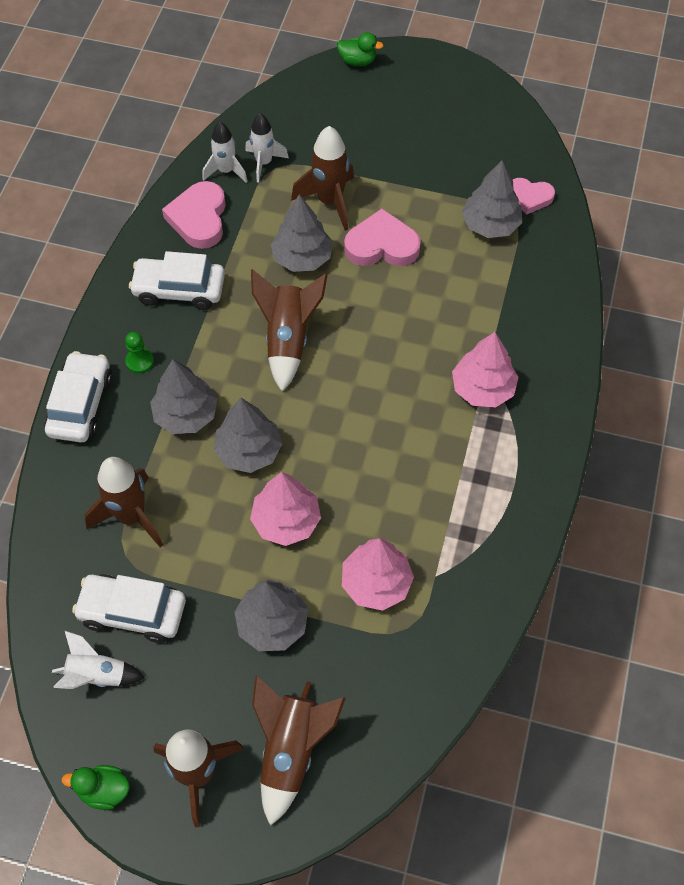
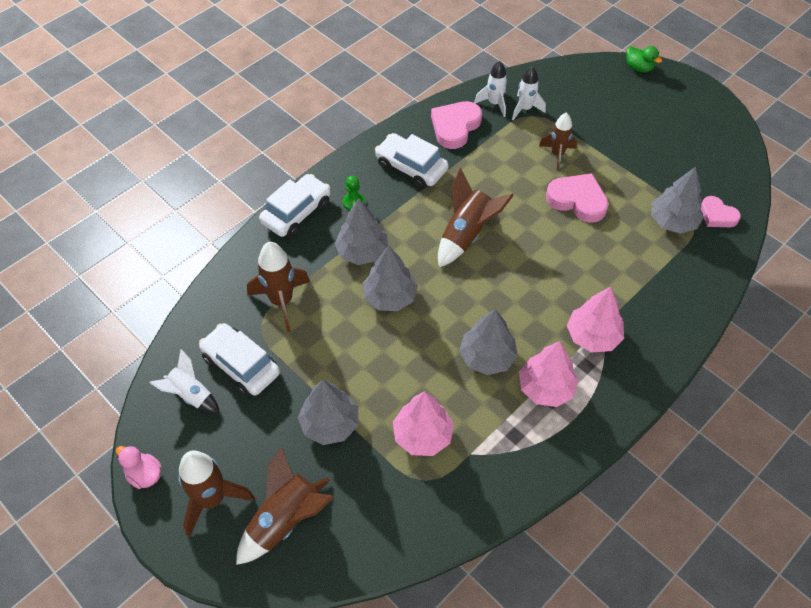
camera: 30 degrees right, 5 degrees down
(104, 790) = (144, 475): green duck -> pink duck
(286, 521) = (385, 358): pink tree -> pink tree (546, 388)
(302, 258) = (512, 183): grey tree -> grey tree (487, 357)
(330, 202) = (557, 154): brown rocket -> brown rocket, size x0.66

